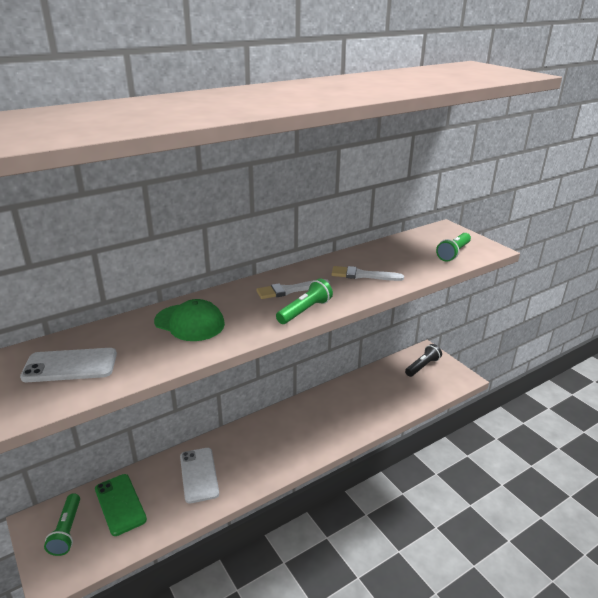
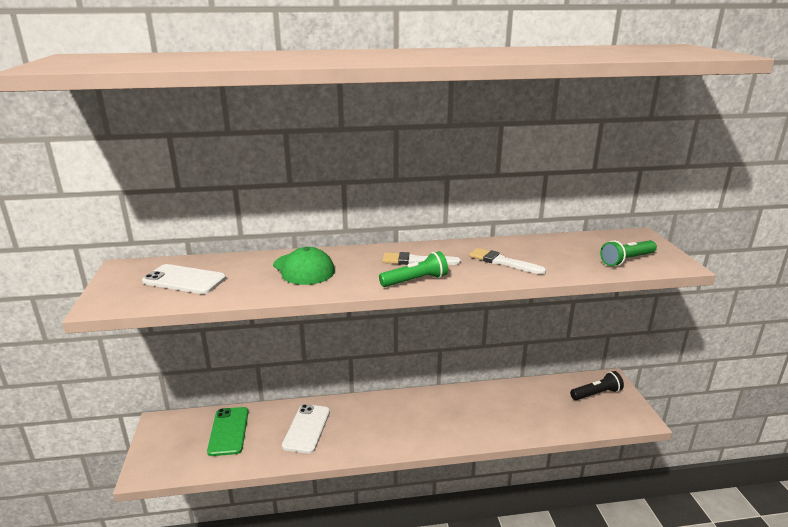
camera: 25 degrees right, 5 degrees down
(67, 531) = (177, 438): green flashlight -> none

